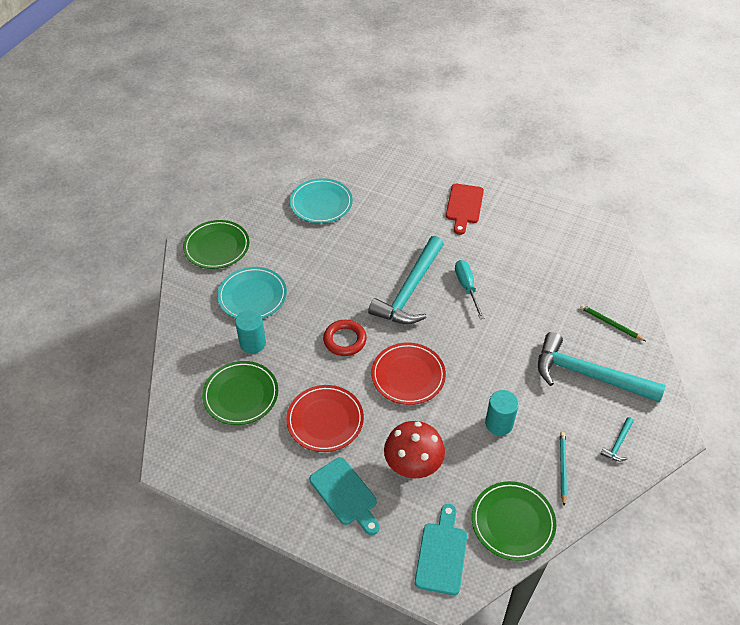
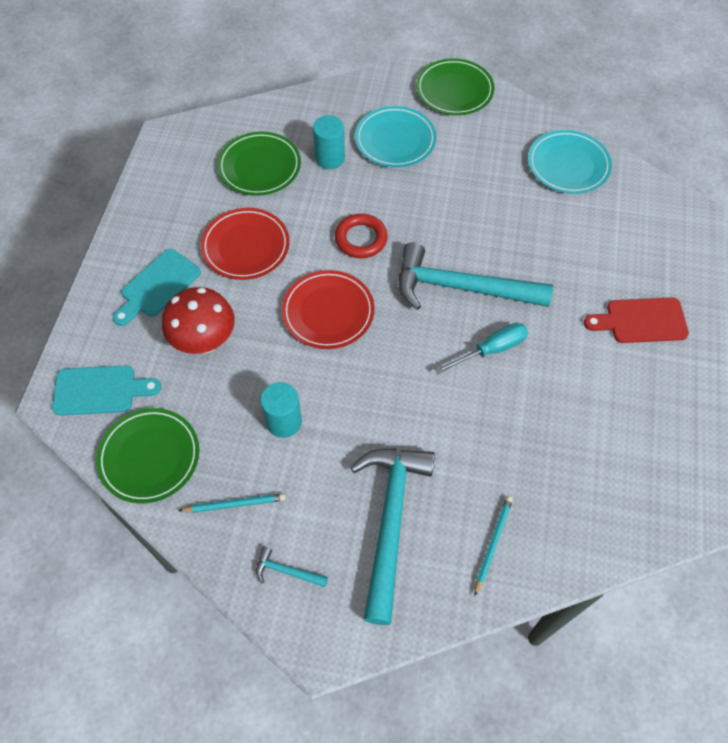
camera: 75 degrees right, 10 degrees up
(610, 324) = (492, 543): green pencil -> turquoise pencil

